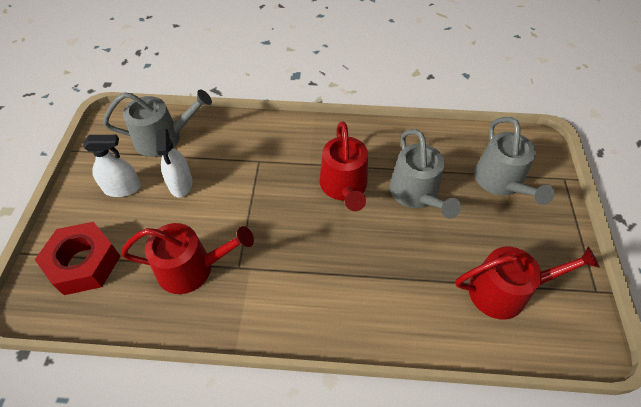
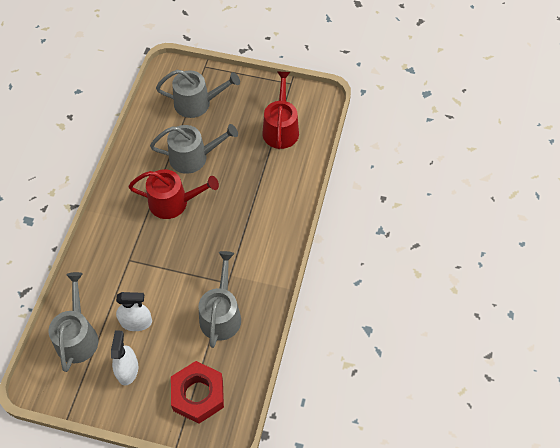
camera: 80 degrees left, 5 degrees up
(192, 268) = (221, 314): red watering can -> grey watering can

